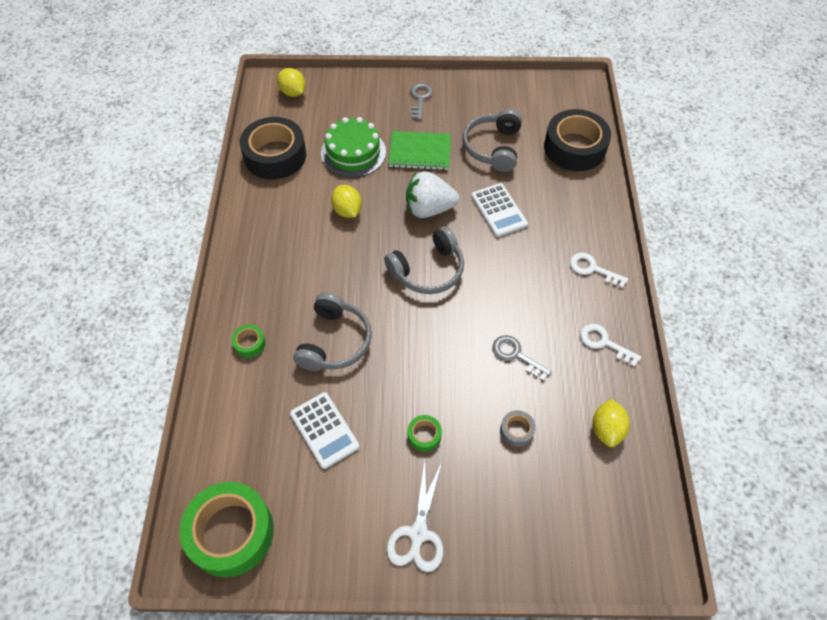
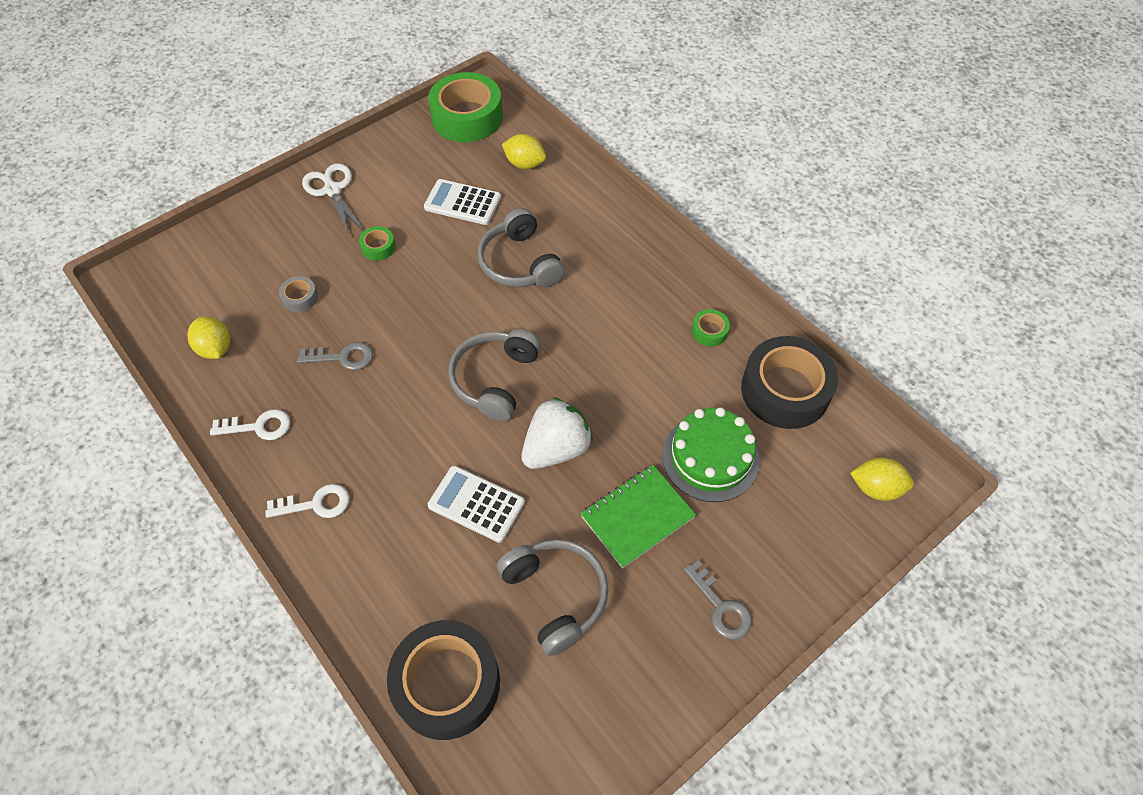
camera: 140 degrees right, 0 degrees up
(249, 343) = (588, 217): green tape -> green tape (709, 331)
(347, 211) = (638, 384): yellow lemon -> yellow lemon (525, 164)

